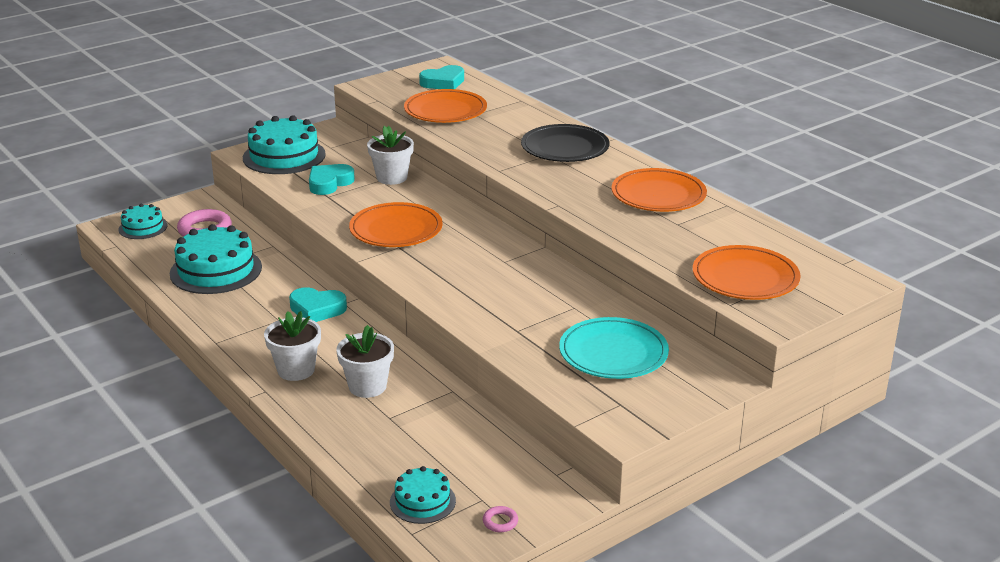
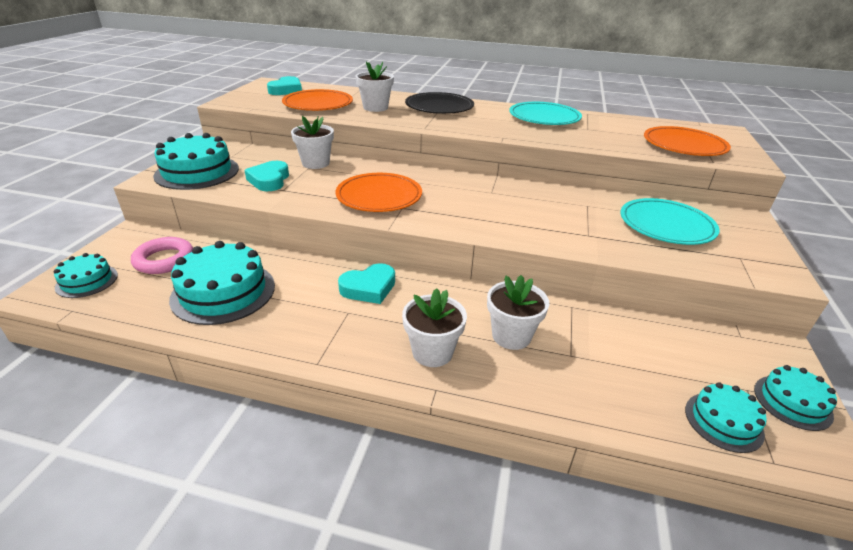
camera: 40 degrees left, 5 degrees up
(495, 130) = (375, 107): none -> white flower pot
(500, 522) = (792, 402): pink ring -> turquoise cake
(658, 195) = (544, 117): orange plate -> turquoise plate

